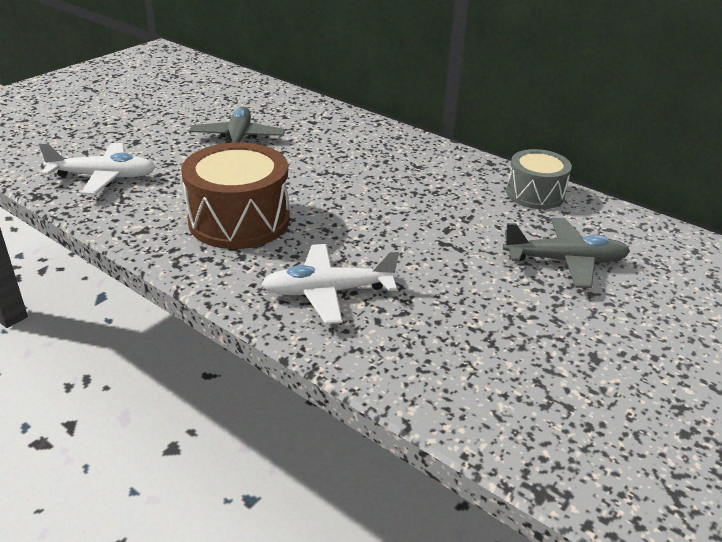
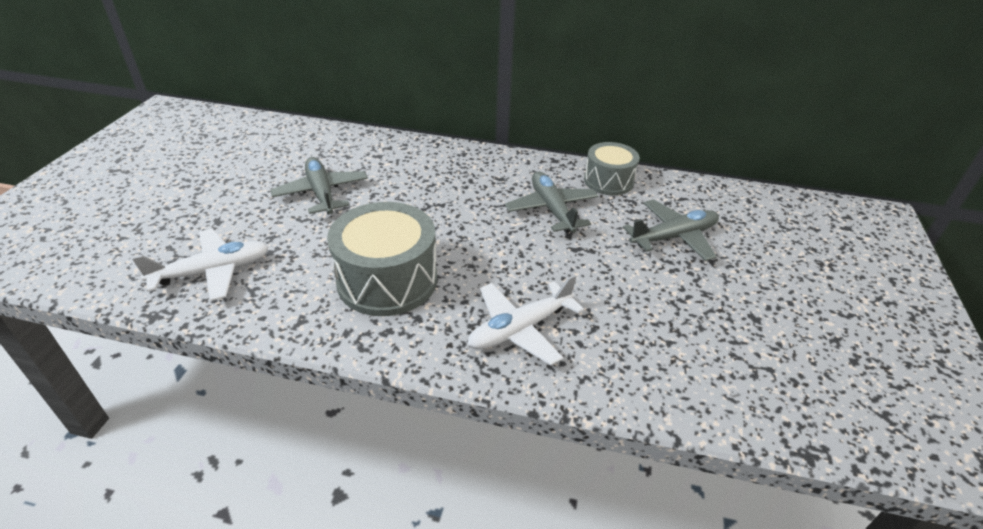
camera: 25 degrees left, 5 degrees up
(239, 220) = (387, 280): brown drum -> grey drum
(448, 204) = (551, 209): none -> grey plane

